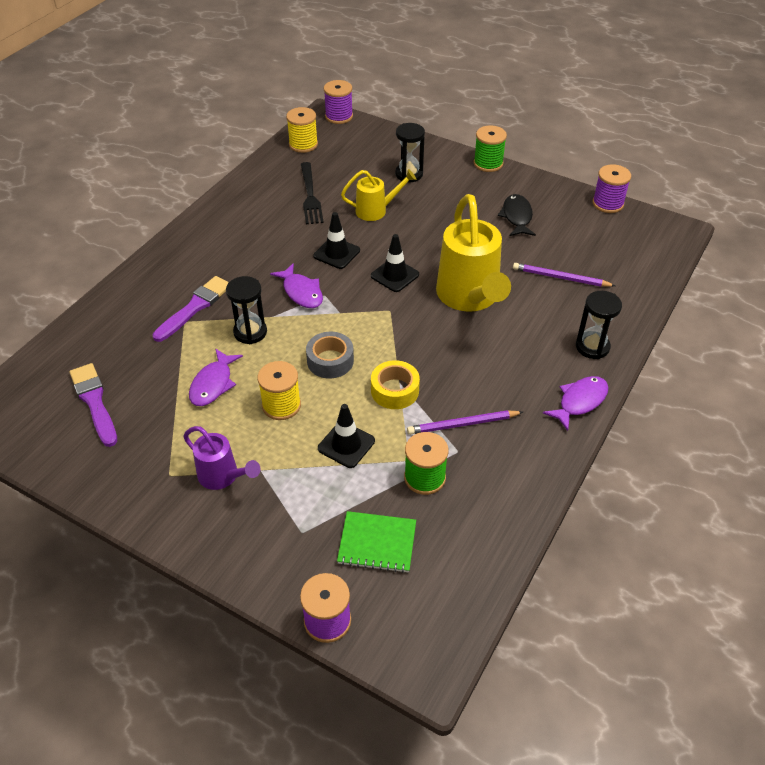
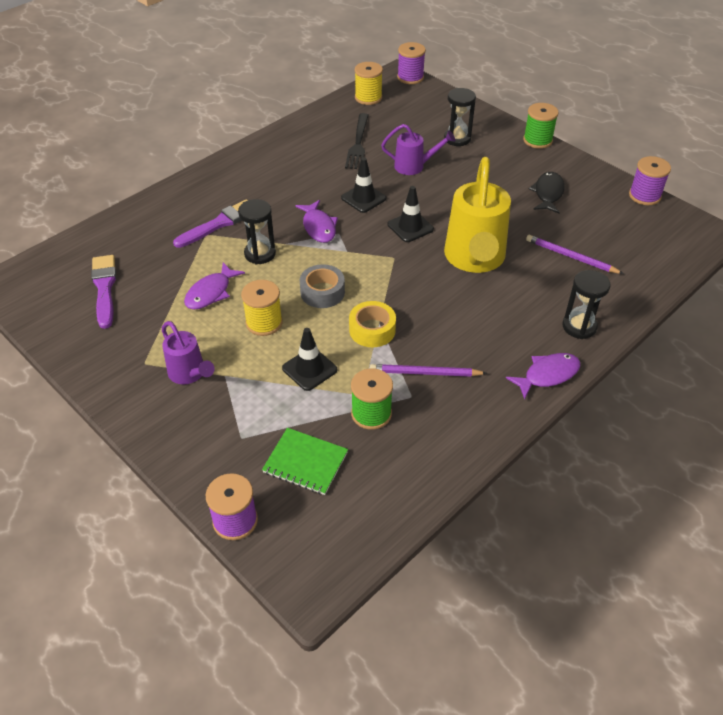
camera: 15 degrees right, 0 degrees up
(376, 211) = (414, 166): yellow watering can -> purple watering can

